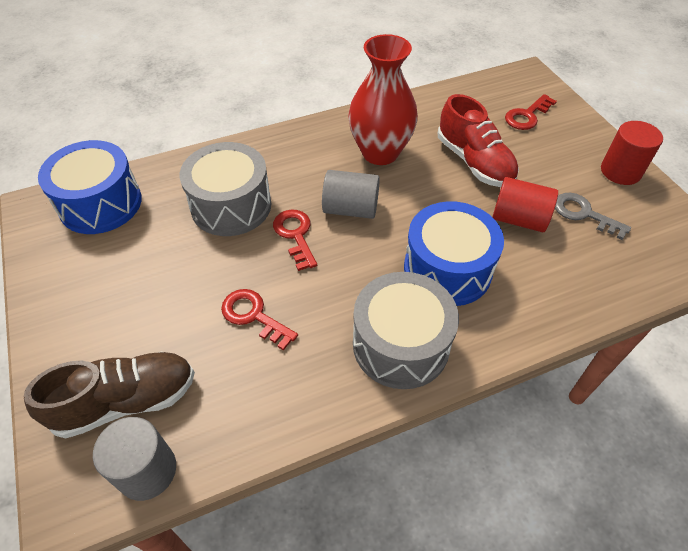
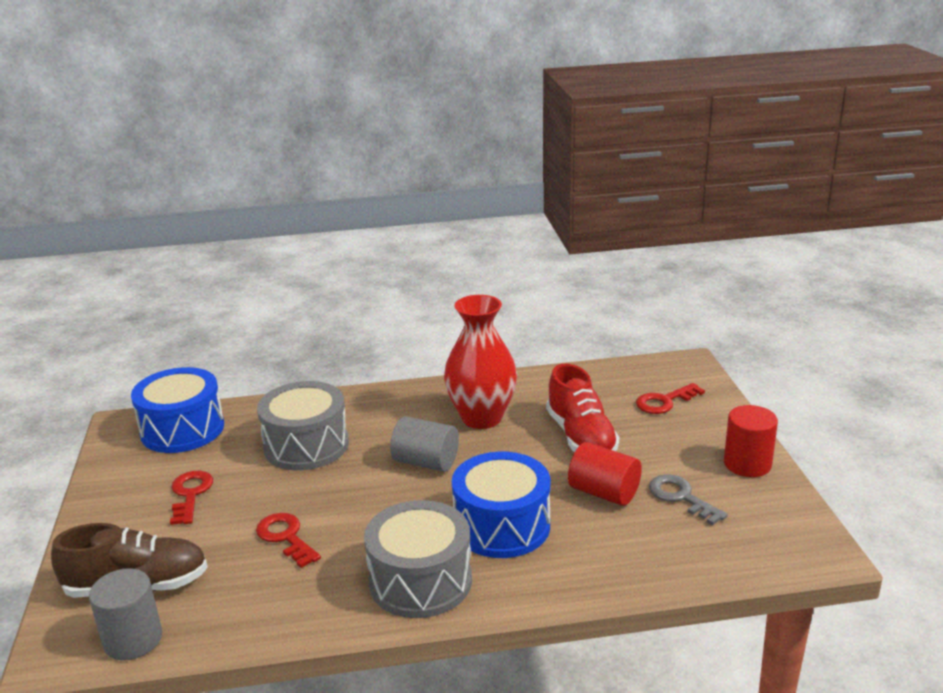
camera: 15 degrees right, 25 degrees down
(295, 235) = (358, 477): red key -> red key (190, 494)

